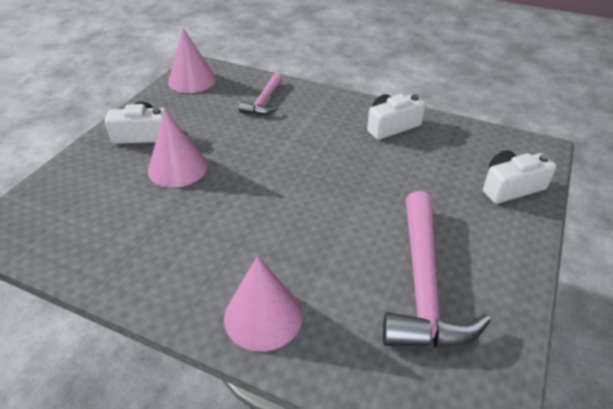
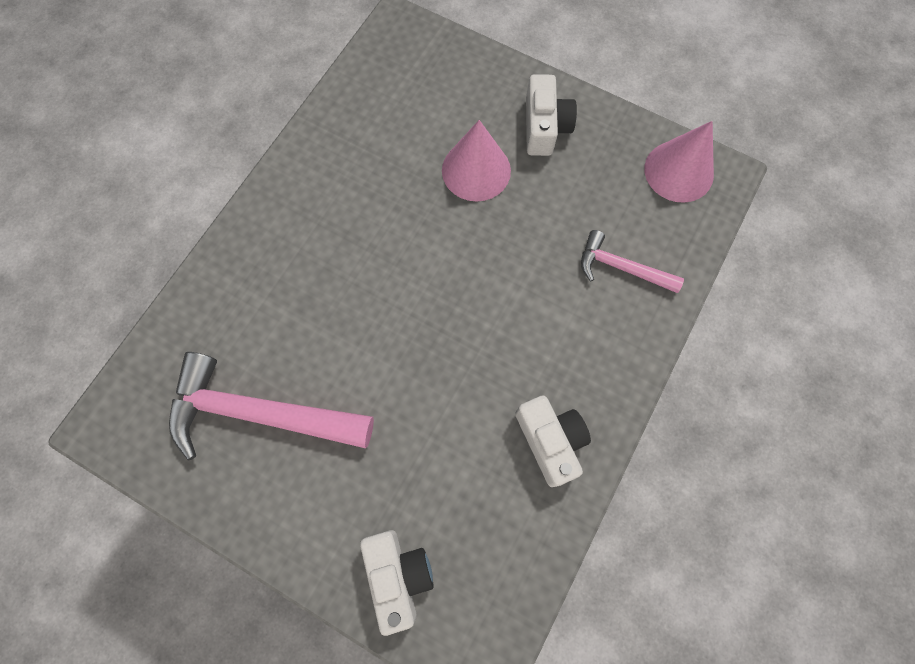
camera: 95 degrees right, 30 degrees up
(263, 316) = (252, 257): pink cone -> none

